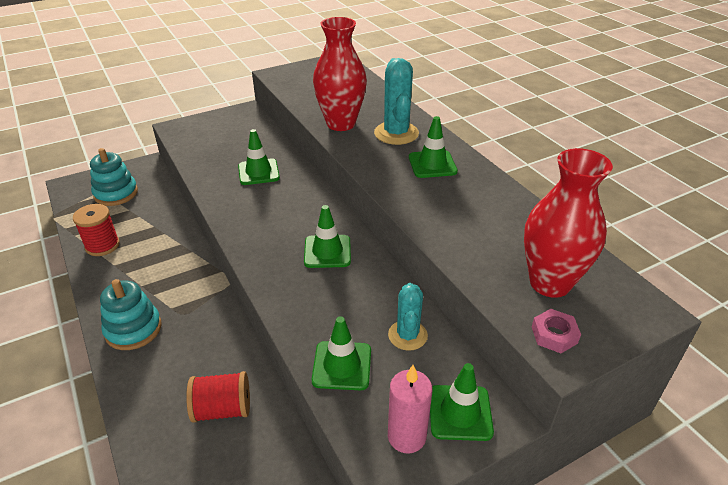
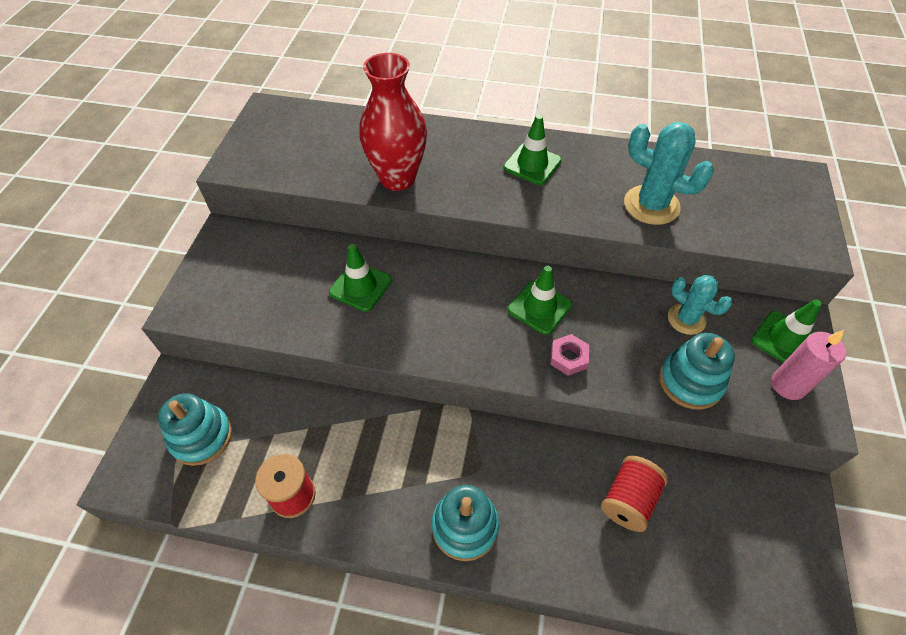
camera: 50 degrees left, 15 degrees up
(342, 365) = (690, 381): green traffic cone -> turquoise stacking toy
(396, 133) = (458, 154): turquoise cactus -> turquoise cactus (651, 205)
(550, 283) = (740, 202): red vase -> none
(554, 335) = (795, 238): pink nut -> pink nut (568, 357)

